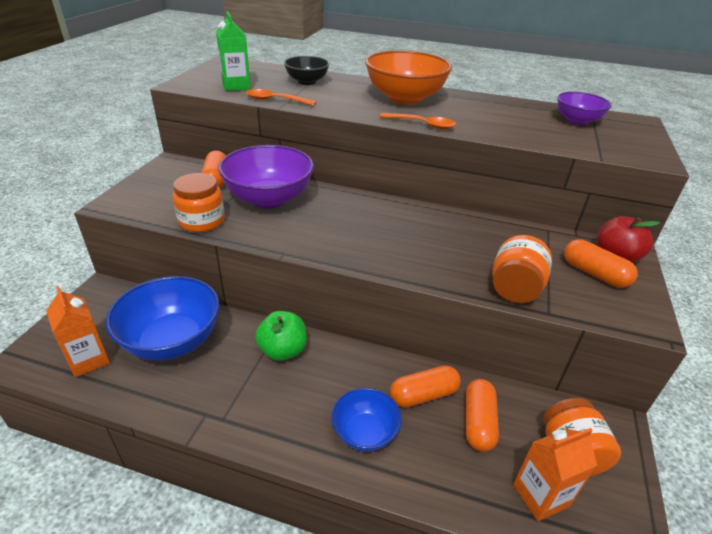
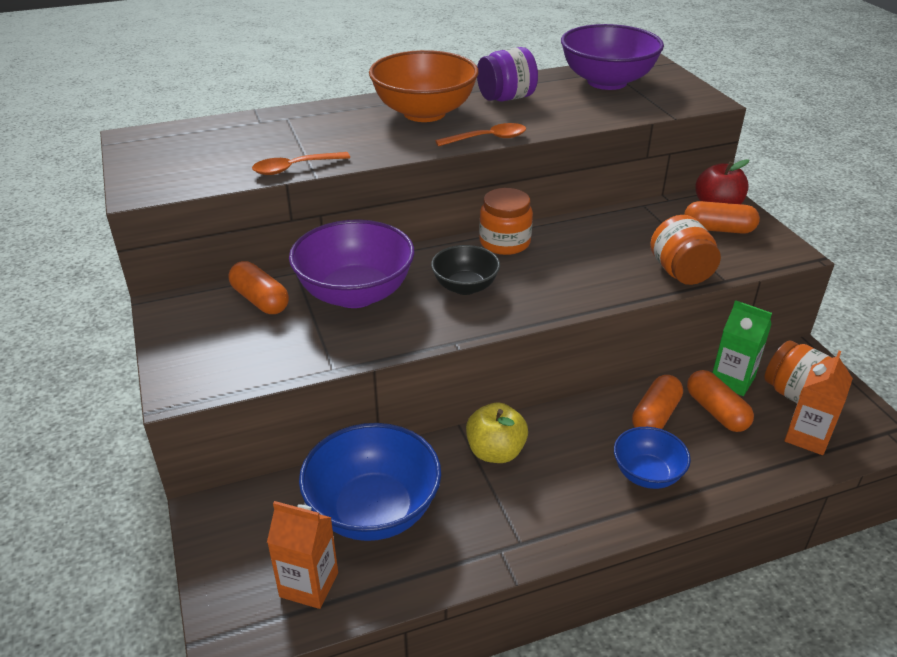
camera: 35 degrees left, 0 degrees up
(202, 221) = (320, 353): orange jar -> orange jar (504, 242)
(236, 86) = (213, 166): green carton -> green carton (732, 380)
(283, 350) = (495, 452): green apple -> yellow apple
(307, 81) = (286, 129): black bowl -> black bowl (465, 287)
(477, 107) = (506, 98): none -> purple jar
(577, 121) = (607, 82): purple bowl -> purple bowl, size x1.76

